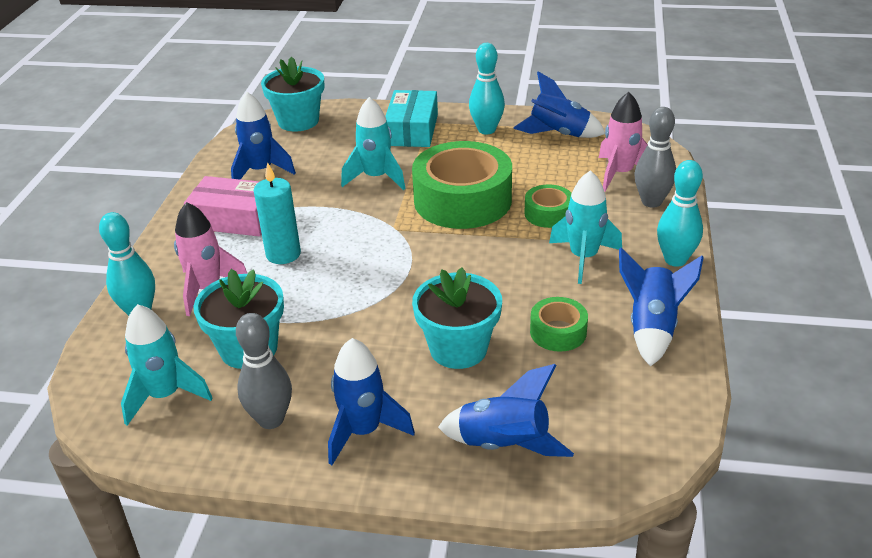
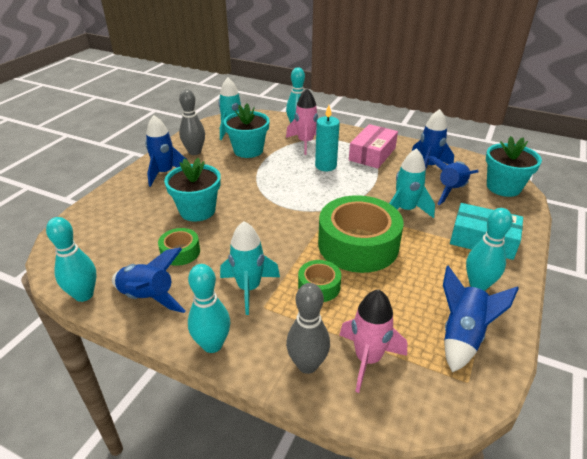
camera: 105 degrees right, 0 degrees up
(504, 445) = (116, 210): blue rocket -> blue rocket (451, 190)
(689, 387) = (84, 295): none -> turquoise bowling pin

